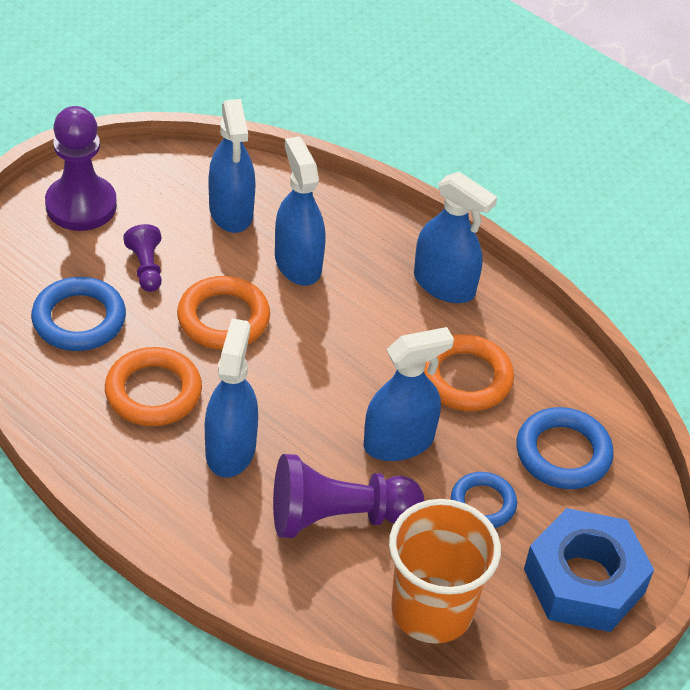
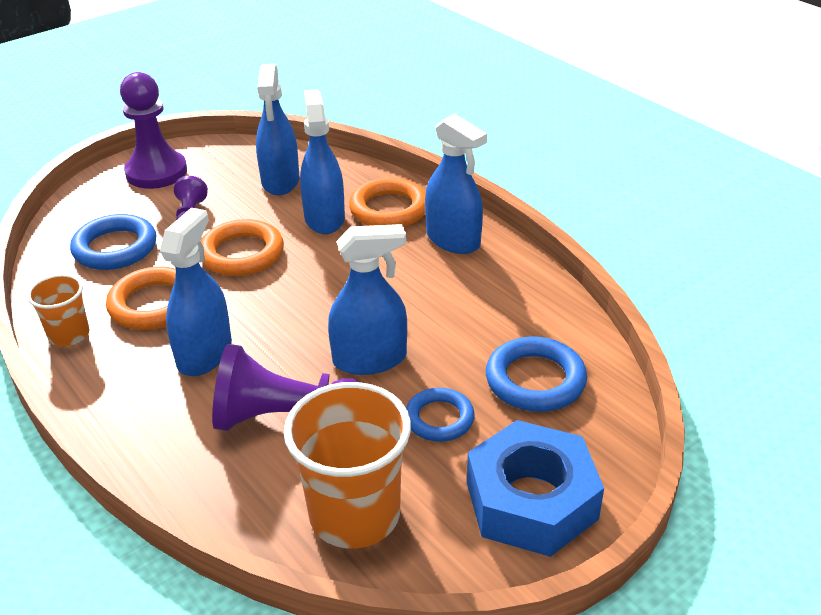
camera: 15 degrees right, 10 degrees down
(78, 437) = (69, 335): none -> orange cup
(465, 378) = (452, 311): orange ring -> orange ring (389, 209)

